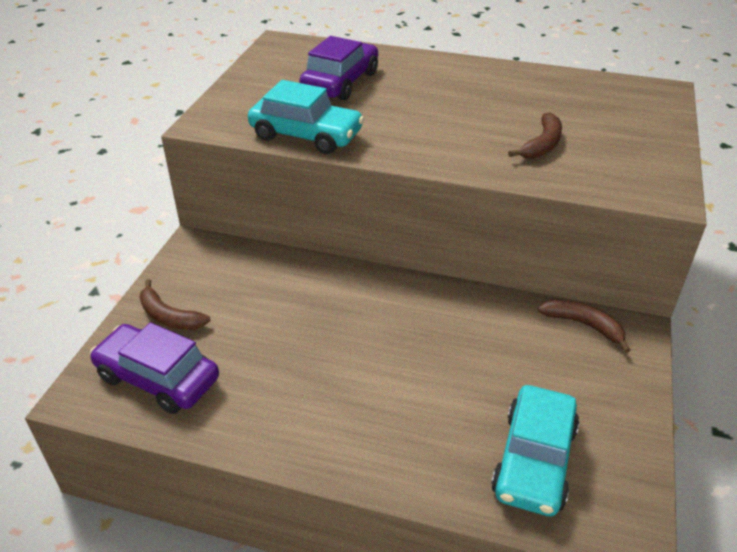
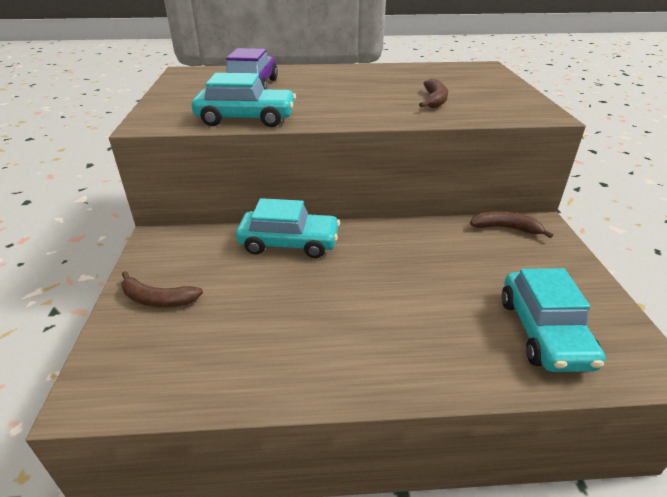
camera: 20 degrees left, 5 degrees down
(158, 378) = (169, 356): purple car -> none
(323, 283) = (289, 243): none -> turquoise car

